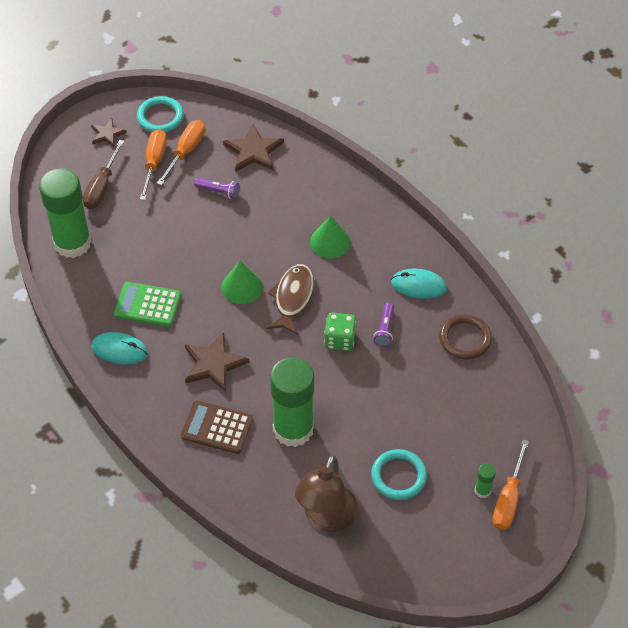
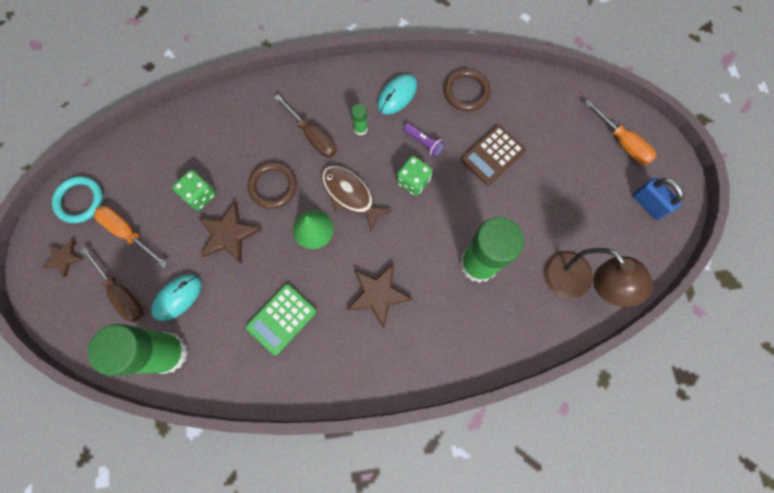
camera: 60 degrees left, 20 degrees up
(119, 350) = (315, 369): turquoise mouse -> turquoise mouse (177, 297)
(186, 151) = (135, 199): orange screwdriver -> none
(217, 427) = (443, 325): brown calculator -> brown calculator (492, 155)
(218, 192) = (200, 195): purple flashlight -> green dice
(253, 151) = (176, 144): brown star -> brown star (228, 234)
(262, 238) = (273, 186): none -> brown ring
(330, 242) = (312, 136): green cone -> brown screwdriver
(398, 476) = (564, 208): turquoise ring -> none
(455, 550) = (648, 204): none -> blue padlock
(482, 490) = (606, 156): green glue stick -> green glue stick (360, 129)

